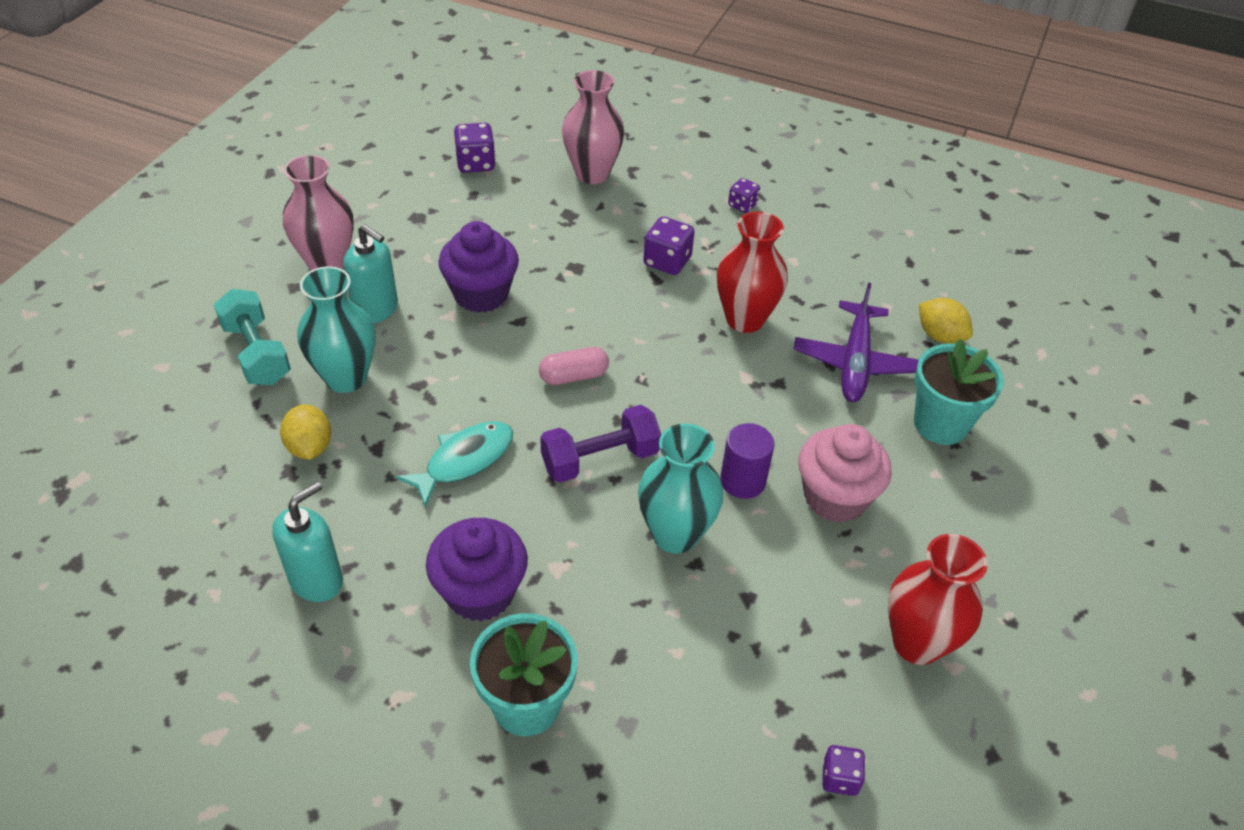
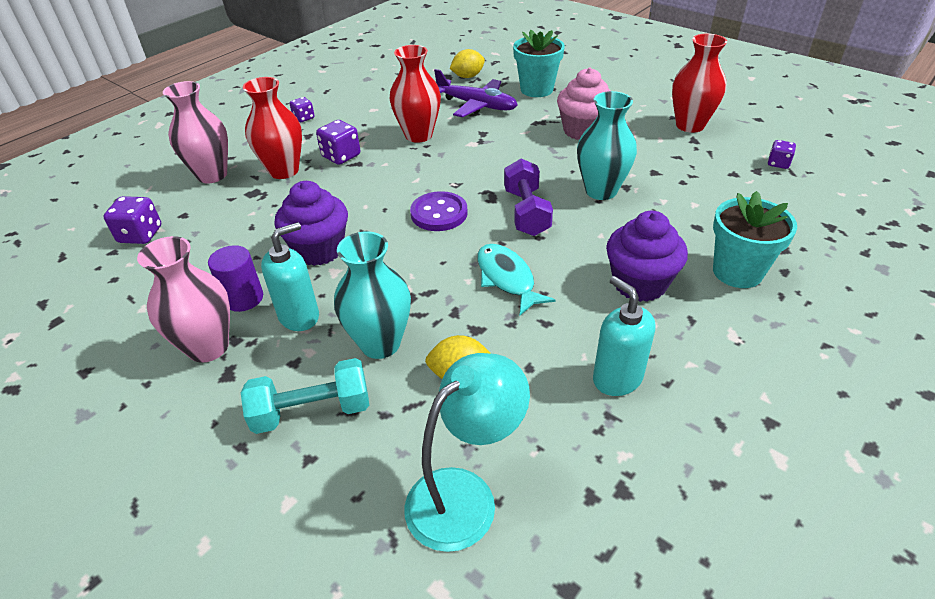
camera: 70 degrees left, 5 degrees down
(168, 478) = (465, 495): none -> turquoise lamp
(574, 376) = (439, 213): pink capsule -> purple button
(619, 224) = (284, 171): none -> red vase
(742, 481) = (562, 159): purple cylinder -> purple cylinder (244, 298)

